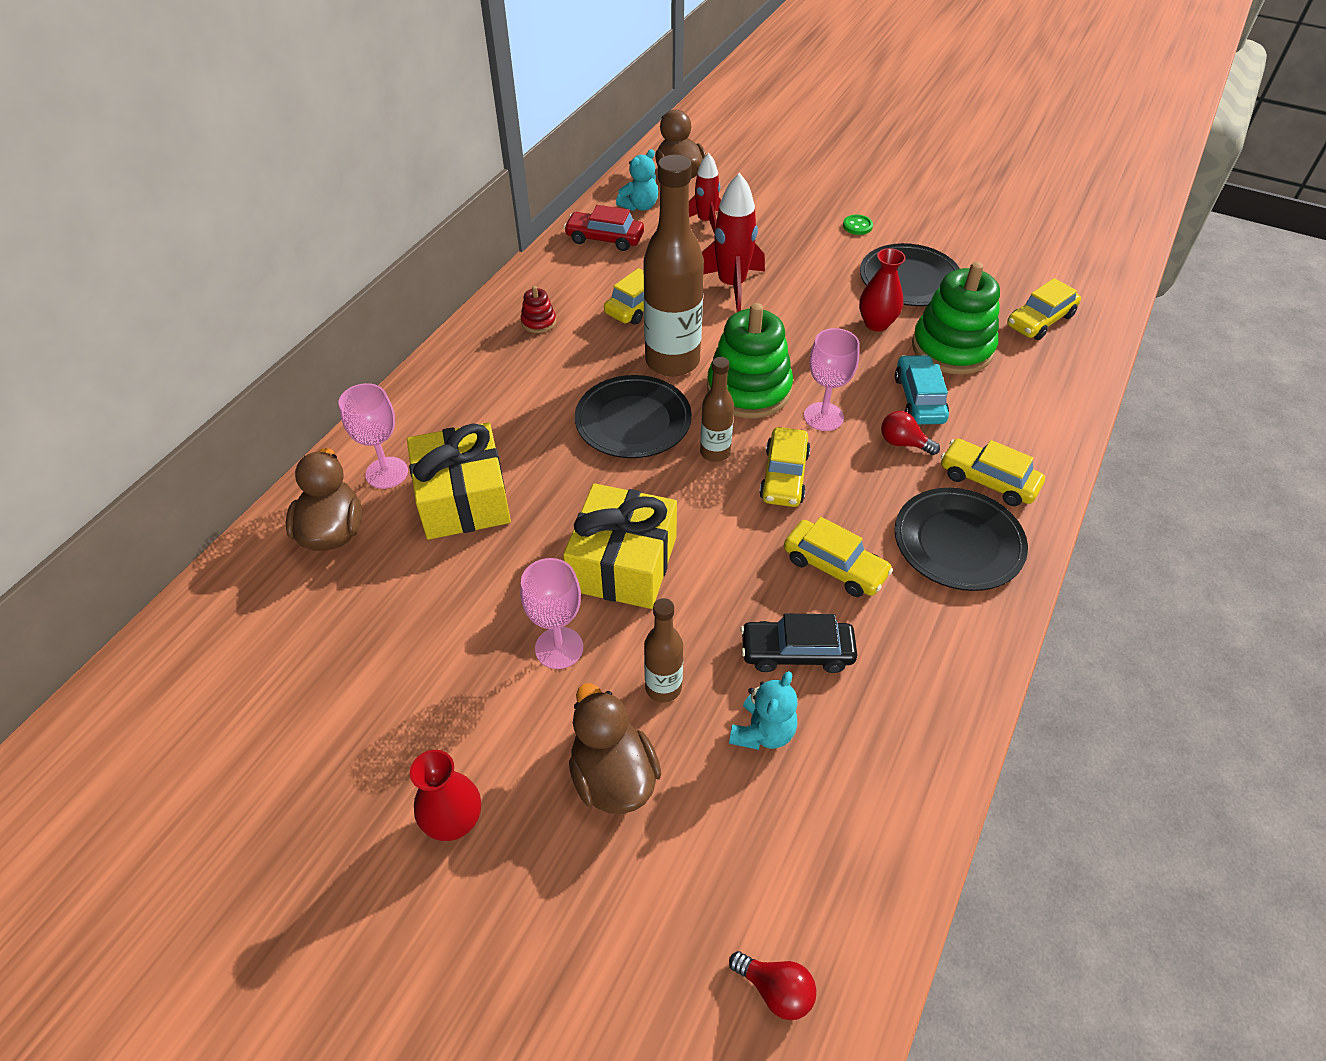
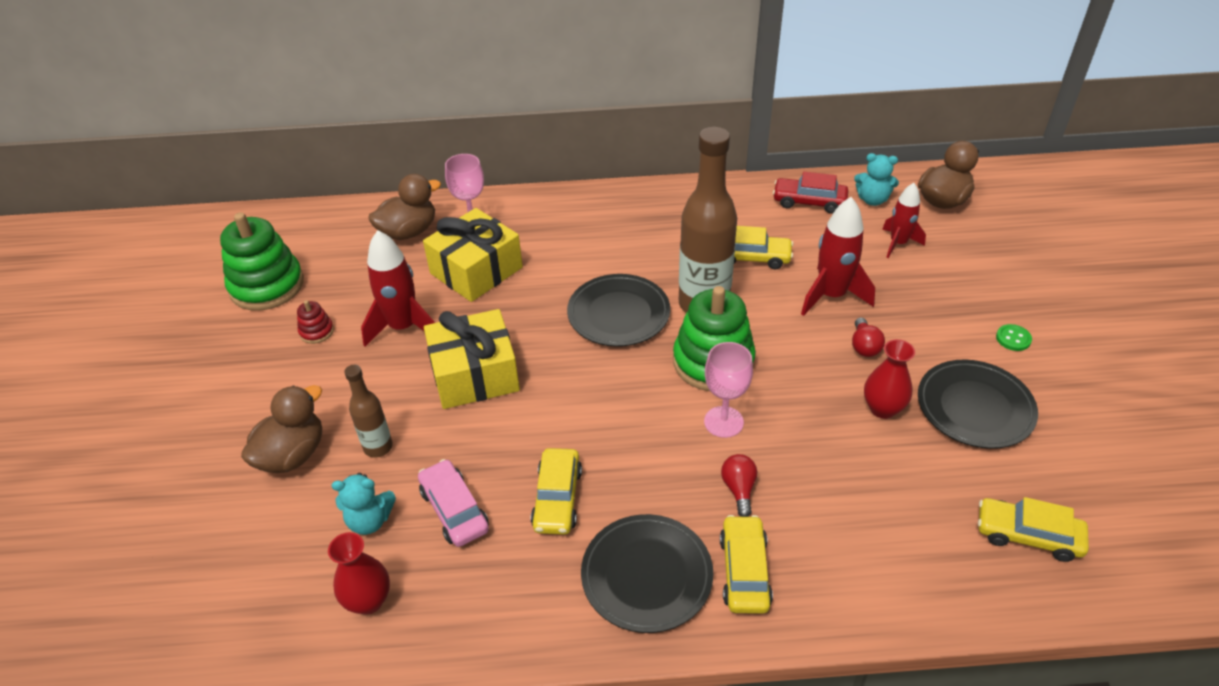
camera: 60 degrees right, 5 degrees down
(454, 821) = (226, 396): red vase -> red vase (368, 600)
(495, 597) = (403, 327): none -> red rocket
(538, 322) = (677, 217): red stacking toy -> red stacking toy (316, 331)
(559, 648) = (380, 378): pink goblet -> none
(605, 238) = (809, 202): red car -> red car turned 60 degrees counterclockwise
(715, 452) = (624, 373): brown bottle -> none
(775, 990) = (168, 615): red light bulb -> red light bulb (864, 346)
(784, 476) = (632, 425): yellow car -> none
(796, 652) = (454, 510): black car -> pink car
(919, 399) = (808, 479): turquoise car -> none
(952, 348) = (906, 477): green stacking toy -> green stacking toy (267, 286)

